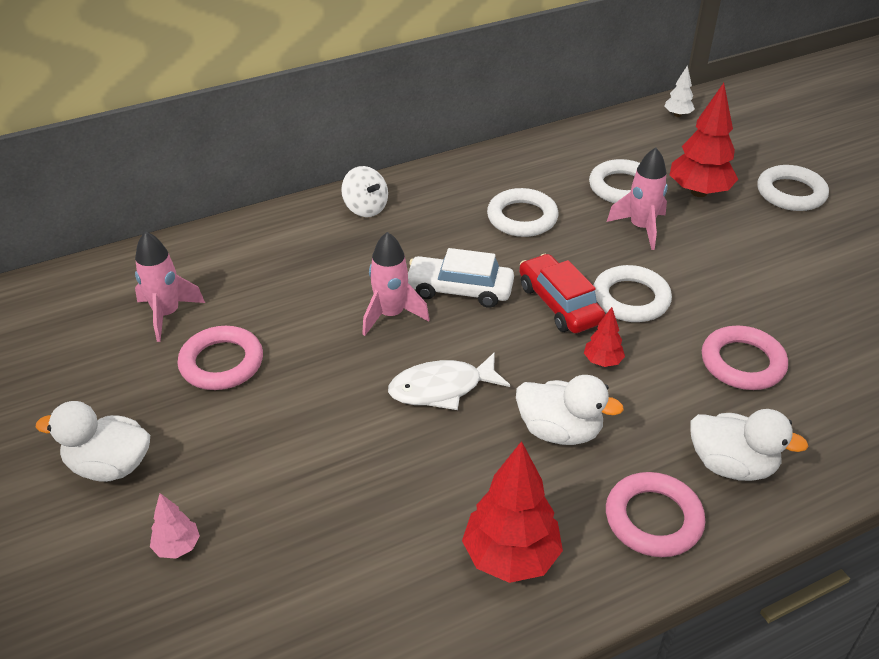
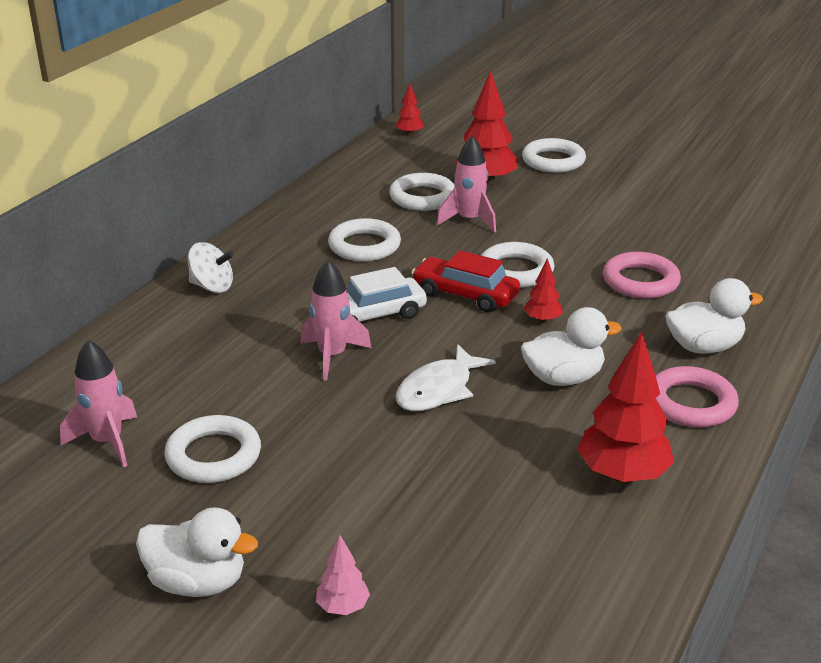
camera: 35 degrees left, 10 degrees down
(110, 466) = (198, 582): white duck -> white duck turned 135 degrees counterclockwise
(221, 363) = (213, 455): pink ring -> white ring
(677, 115) = (409, 134): white tree -> red tree

